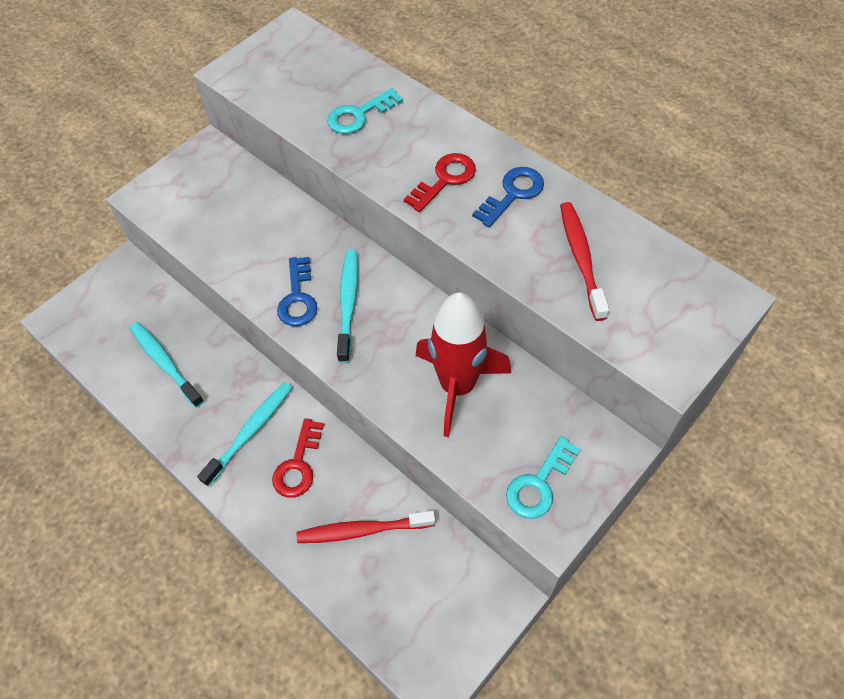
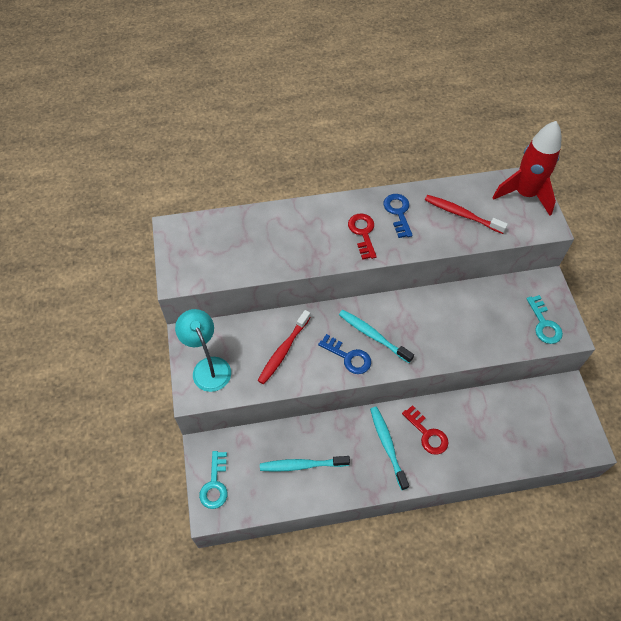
camera: 55 degrees left, 0 degrees up
(184, 187) = (208, 367): none -> turquoise lamp
(359, 115) = (279, 240): turquoise key -> turquoise key (215, 484)
(362, 530) = (489, 427): red toothbrush -> red toothbrush (283, 351)
(457, 386) = (465, 321): red rocket -> red rocket (525, 194)

